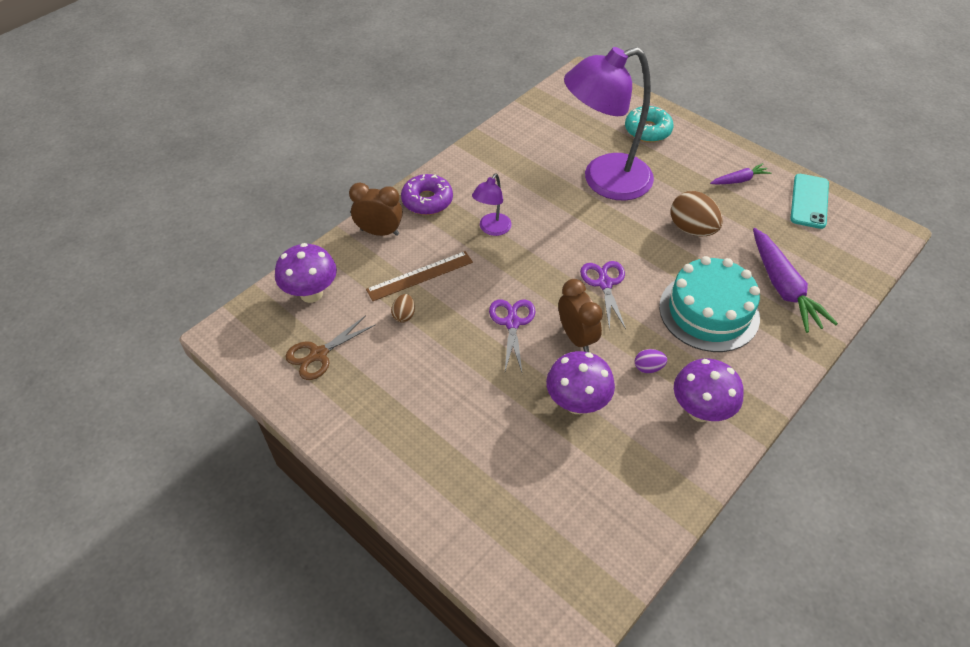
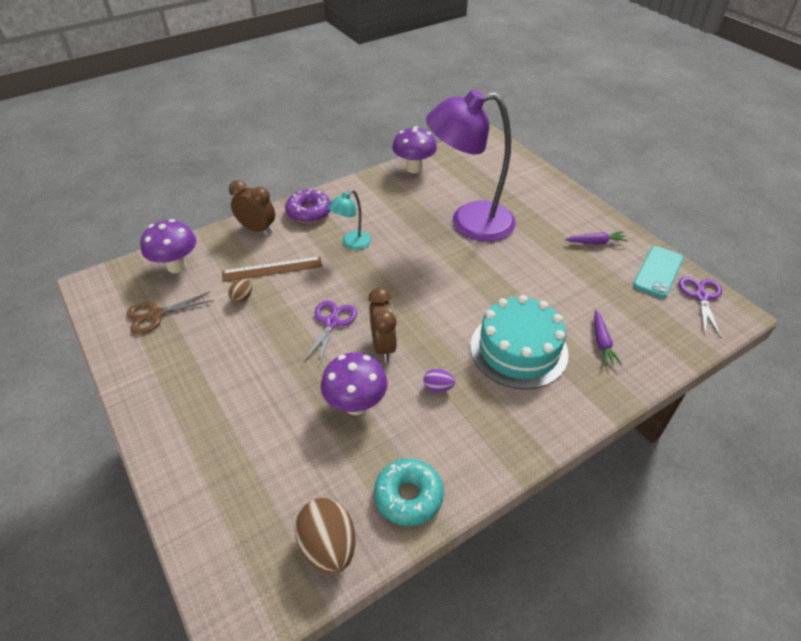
camera: 15 degrees right, 5 degrees down
(492, 229) = (352, 243): purple lamp -> turquoise lamp
(604, 283) = (430, 306): purple scissors -> purple scissors (701, 297)
(647, 130) = (527, 189): turquoise donut -> turquoise donut (408, 496)
(692, 229) = (533, 275): brown egg -> brown egg (328, 546)
(700, 411) = (471, 438): purple mushroom -> purple mushroom (414, 168)
(783, 287) = (602, 342): purple carrot -> purple carrot, size x0.53

